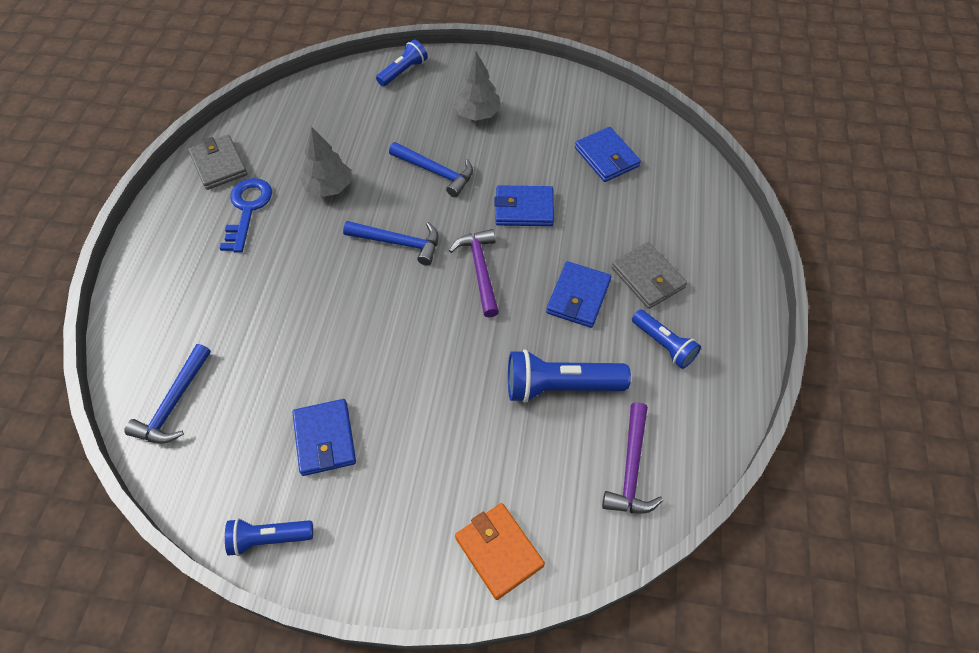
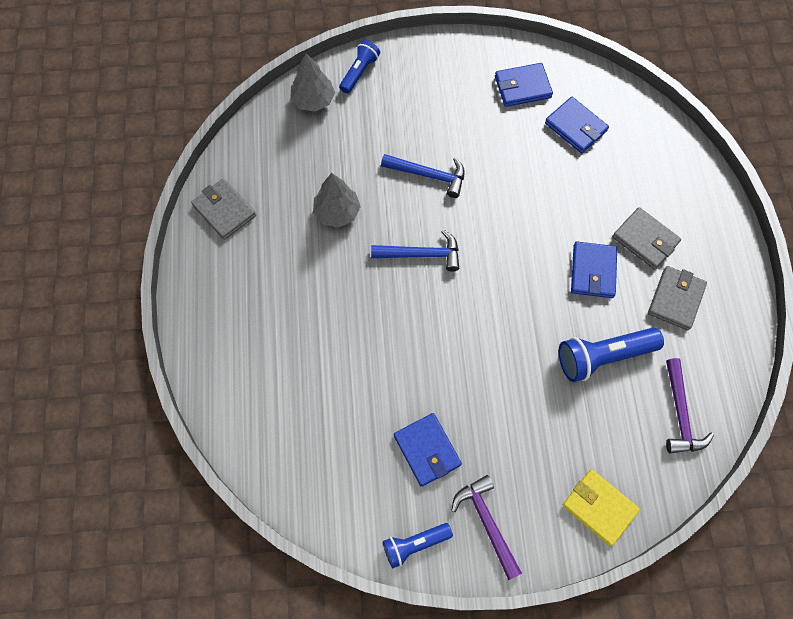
camera: 15 degrees left, 10 degrees up
(174, 403) = (286, 451): blue hammer -> none
(247, 210) = (271, 251): blue key -> none
(477, 114) = (445, 105): grey tree -> grey tree (313, 100)
(480, 270) = (502, 265): purple hammer -> purple hammer (487, 523)
(499, 551) = (599, 507): orange wallet -> yellow wallet
(524, 209) = (520, 196): blue wallet -> blue wallet (522, 87)
(664, 344) = (675, 299): blue flashlight -> grey wallet

